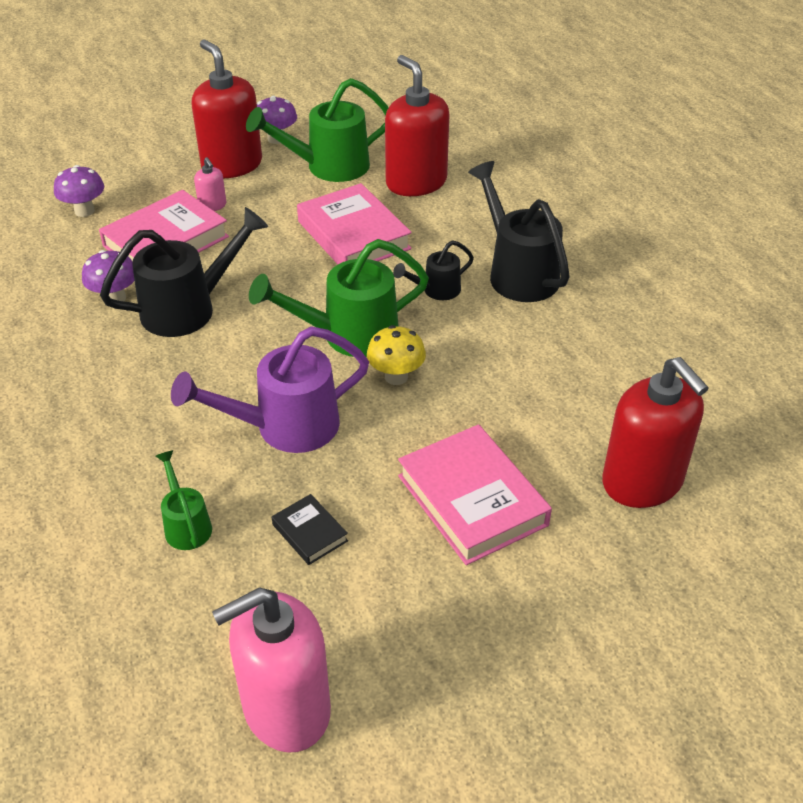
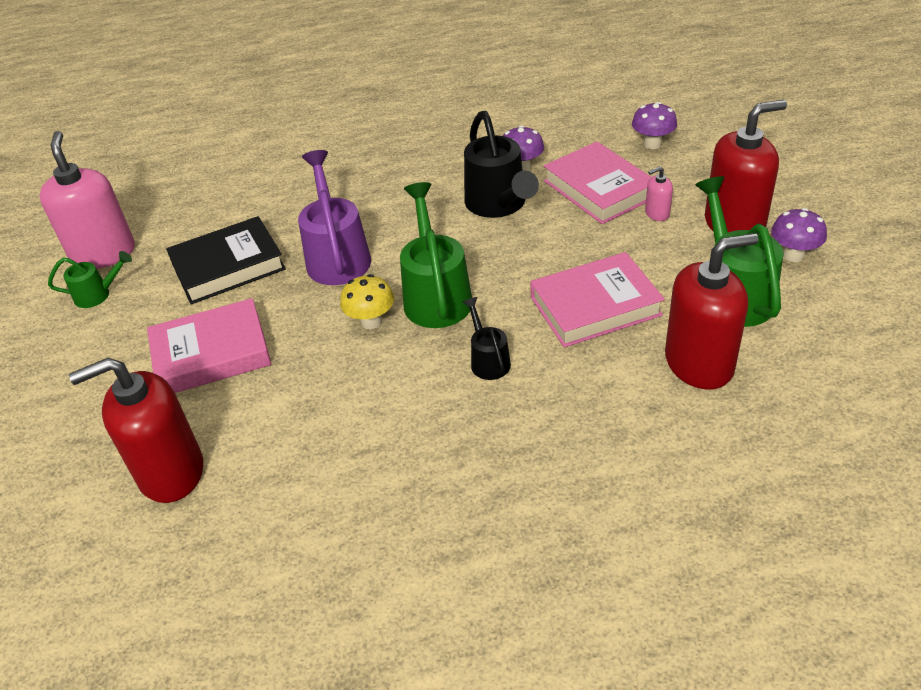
camera: 105 degrees right, 0 degrees up
(186, 525) = (265, 212): green watering can -> green watering can (97, 295)
(309, 533) = (228, 266): black book -> black book, size x2.08
(518, 273) = (504, 432): black watering can -> none

